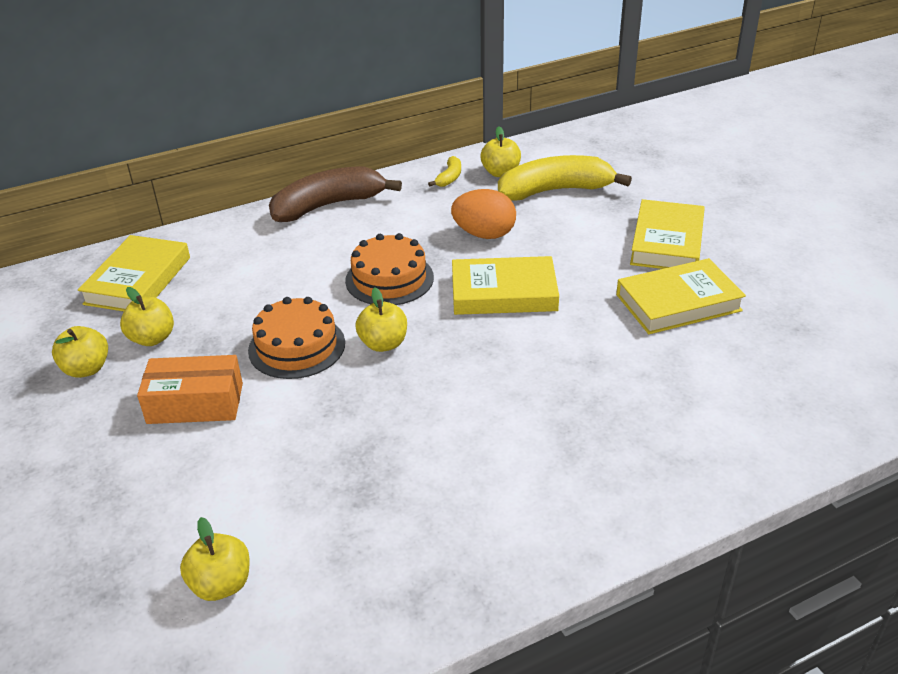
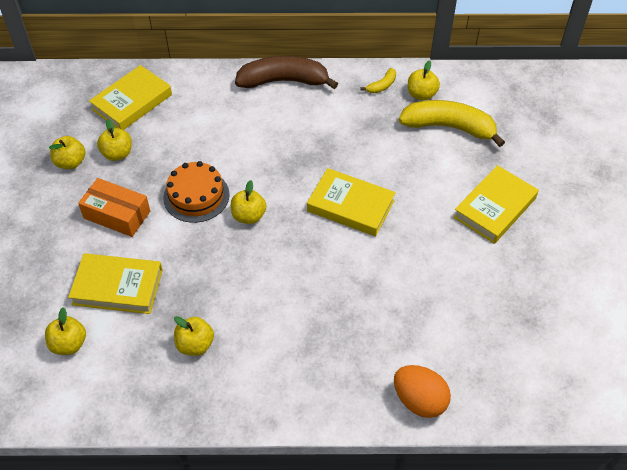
camera: 25 degrees right, 15 degrees up
(389, 279) = (284, 163): orange cake -> none
(416, 509) = (195, 345): none -> yellow apple
(484, 234) = (371, 149): orange egg -> orange egg (419, 400)
(678, 302) = (462, 263): yellow book -> yellow book (117, 287)

